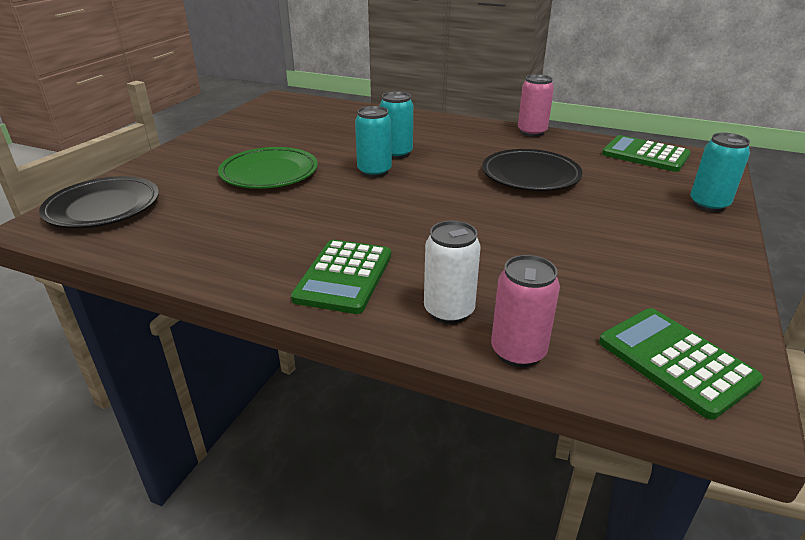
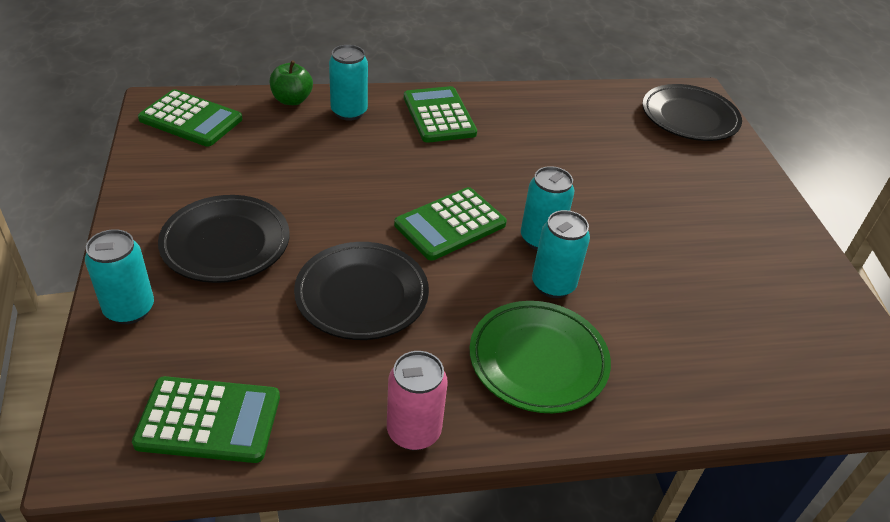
camera: 145 degrees right, 10 degrees up
(269, 173) = (635, 199): green plate -> green plate (538, 360)
(432, 193) = (450, 224): none -> green calculator
(449, 311) = (349, 112): white can -> turquoise can
(518, 352) = (292, 100): pink can -> green apple
(630, 223) = (226, 244): none -> black plate

